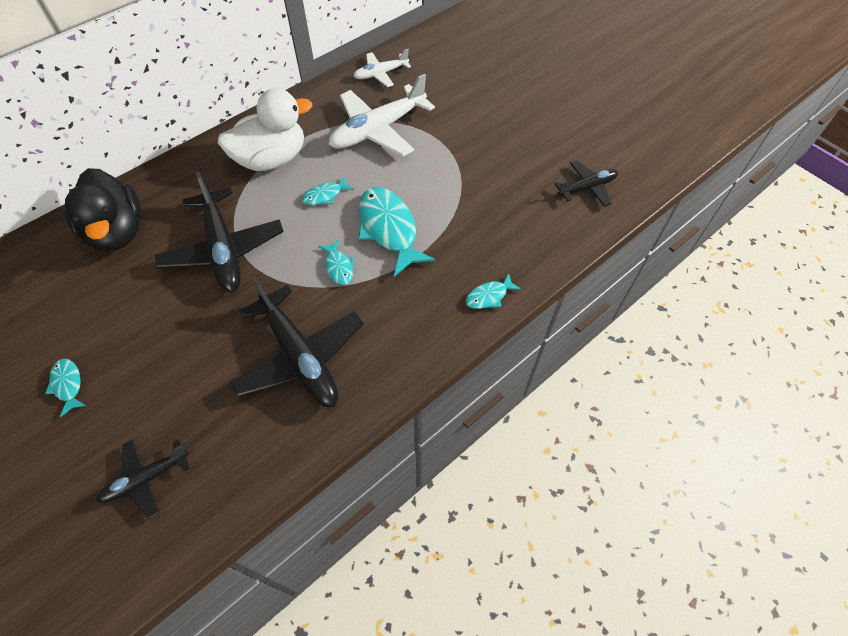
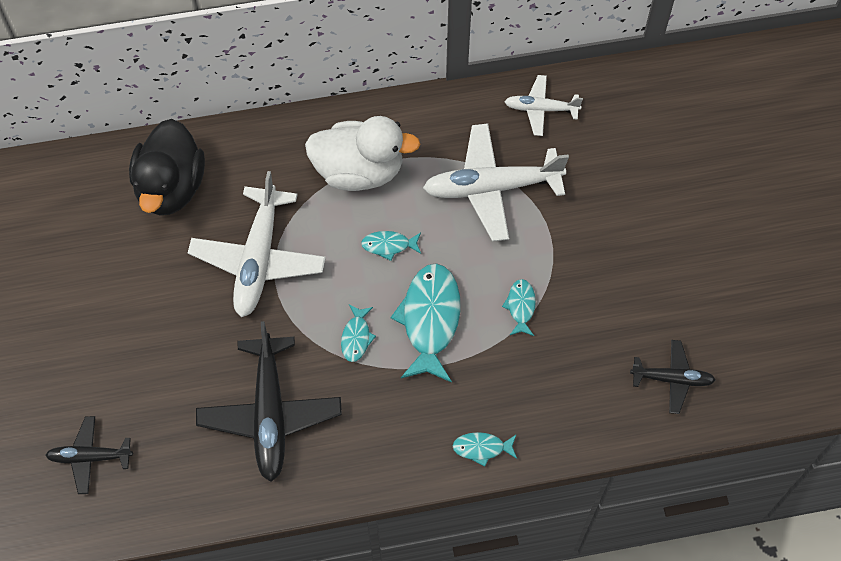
camera: 30 degrees right, 5 degrees up
(68, 385) = (64, 332): turquoise fish -> turquoise fish (520, 306)
(223, 249) = (258, 259): black plane -> white plane

